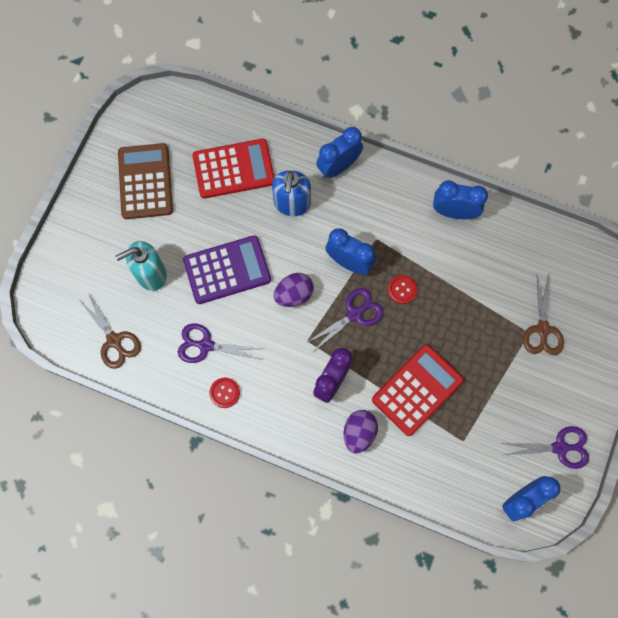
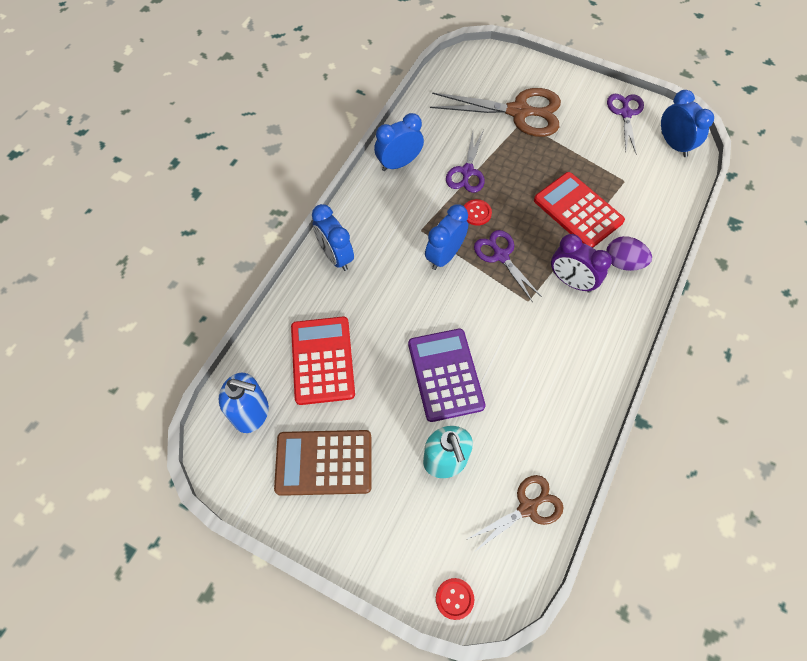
camera: 85 degrees left, 10 degrees down
(206, 345) = (533, 402): purple scissors -> purple scissors (467, 171)
(224, 393) = (587, 385): red button -> red button (454, 598)
(292, 204) = (373, 303): blue soap dispenser -> blue soap dispenser (251, 413)
(294, 294) = (477, 309): purple egg -> none
(454, 212) = (399, 163): blue clock -> blue clock turned 45 degrees clockwise
(542, 329) = (518, 112): brown scissors -> brown scissors, size x1.69

